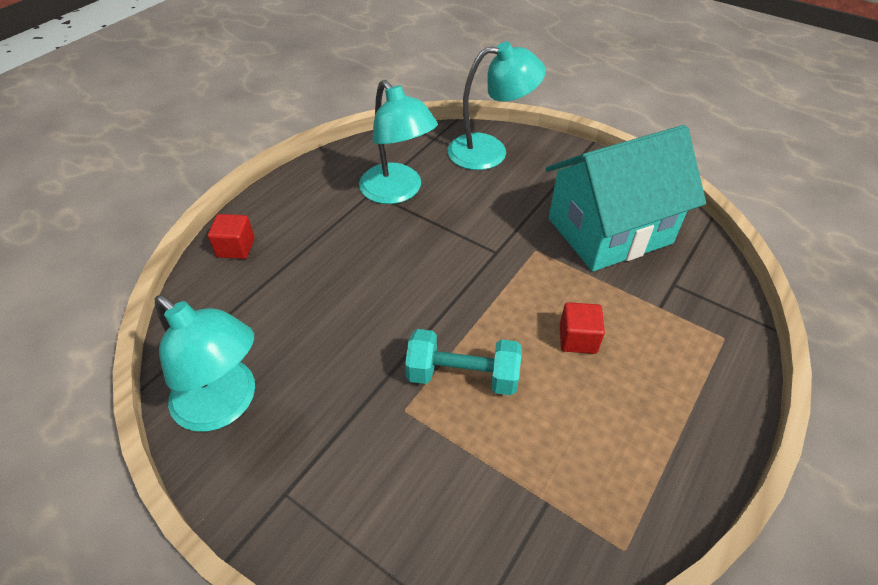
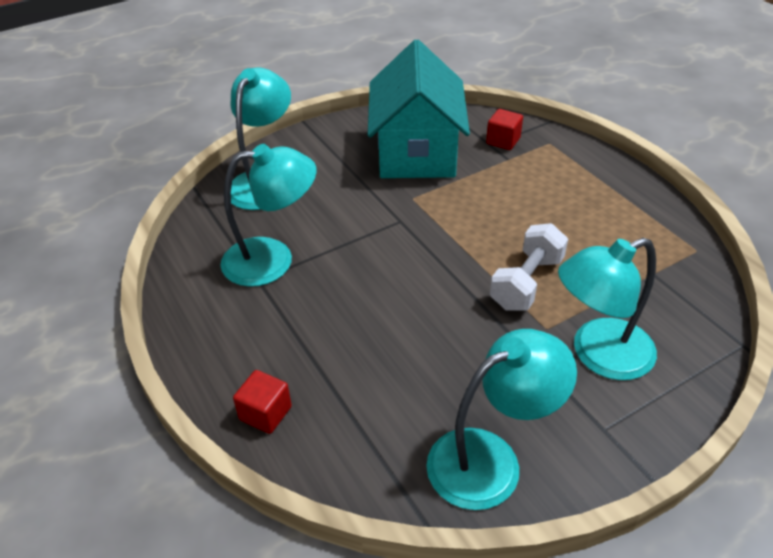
camera: 65 degrees left, 5 degrees down
(385, 467) = (598, 355): none -> turquoise lamp
(462, 376) = (526, 283): turquoise dumbbell -> white dumbbell
(578, 339) = (518, 208): red cube -> red cube (503, 141)

